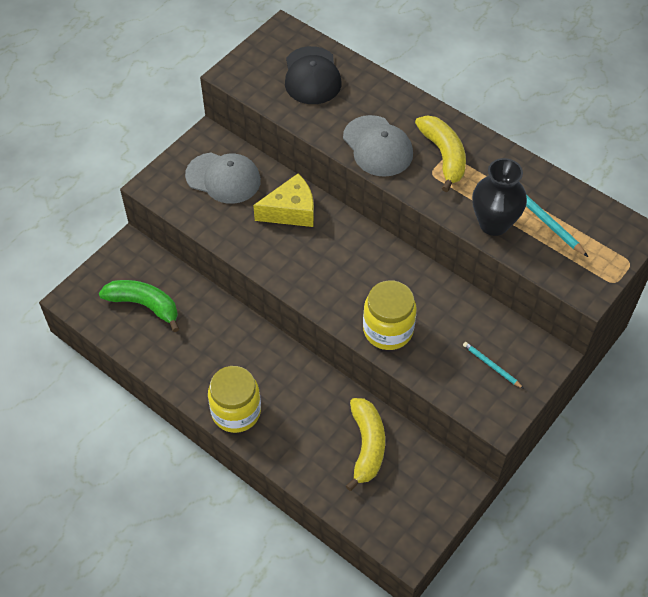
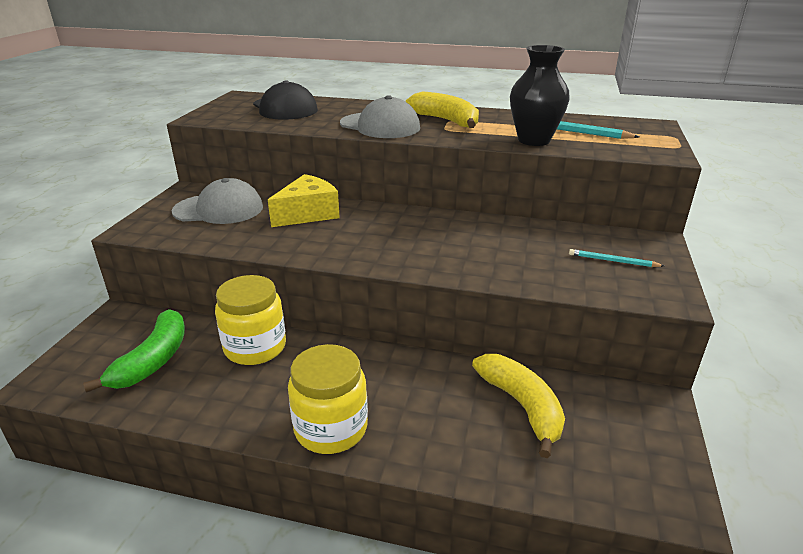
camera: 25 degrees left, 25 degrees down
(144, 305) = (153, 360): green banana -> green banana turned 105 degrees clockwise
(388, 330) = (481, 264): yellow jar -> yellow jar (255, 347)

